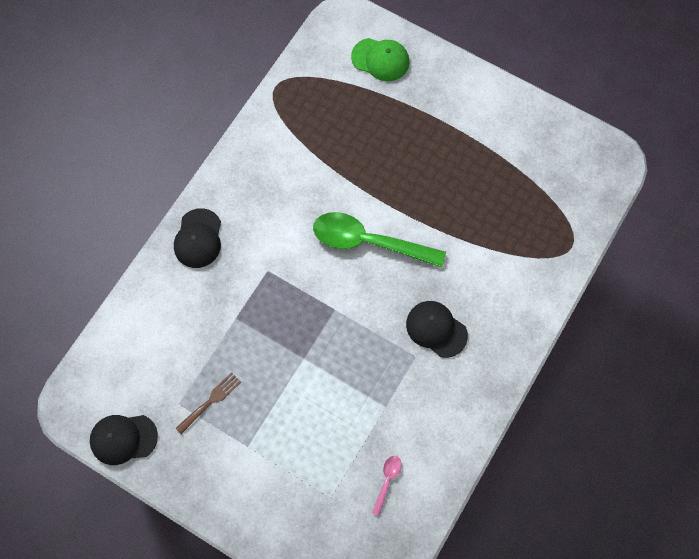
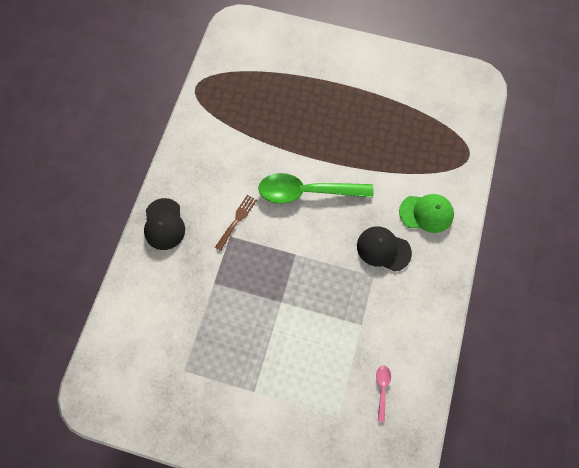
camera: 15 degrees left, 0 degrees up
(123, 438) = (143, 415): black cap -> none
(210, 401) = (211, 361): brown fork -> brown fork (237, 220)
(380, 59) = (274, 47): green cap -> green cap (426, 213)

